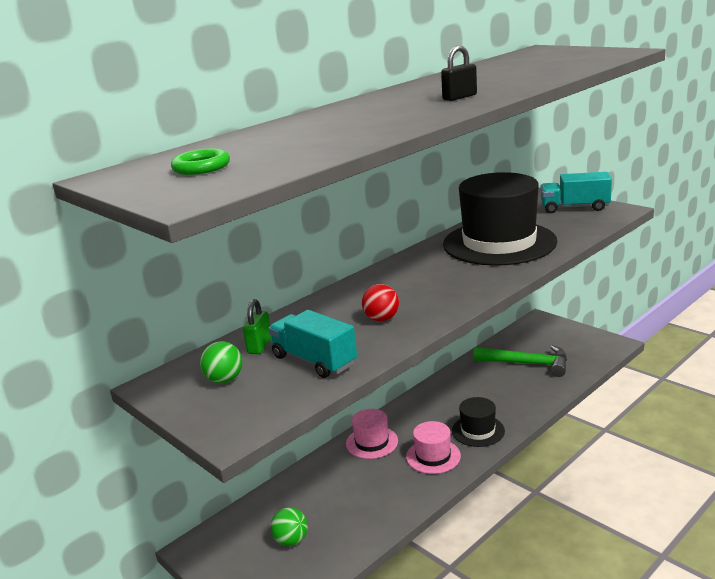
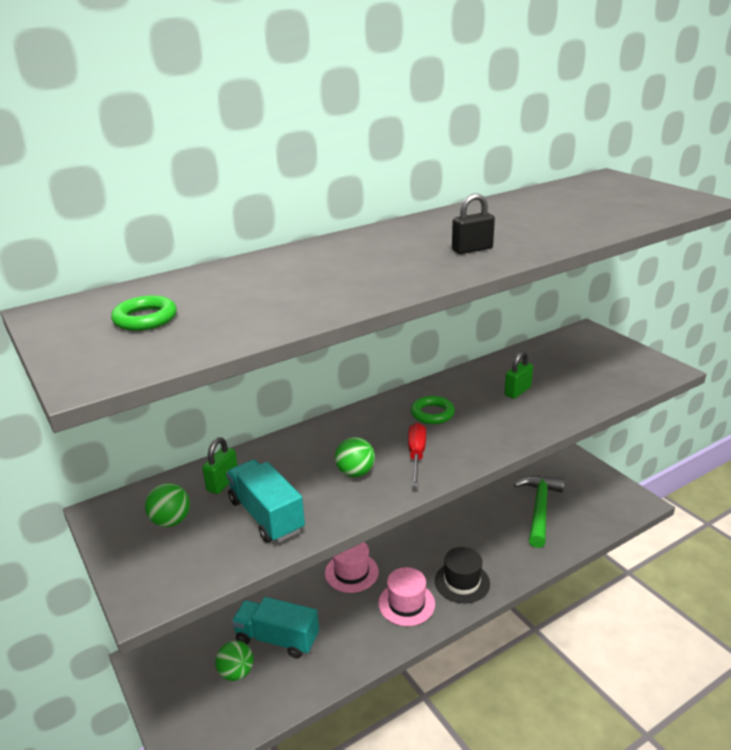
camera: 10 degrees right, 5 degrees up
(381, 319) = (355, 473): red ball -> green ball
(431, 269) = (432, 413): none -> green ring
(431, 298) = (416, 455): none -> red screwdriver
(499, 243) = (517, 391): black hat -> green padlock
(527, 364) = (539, 509): green hammer -> green hammer turned 105 degrees counterclockwise
(574, 208) = (617, 356): turquoise truck -> turquoise truck (277, 639)

